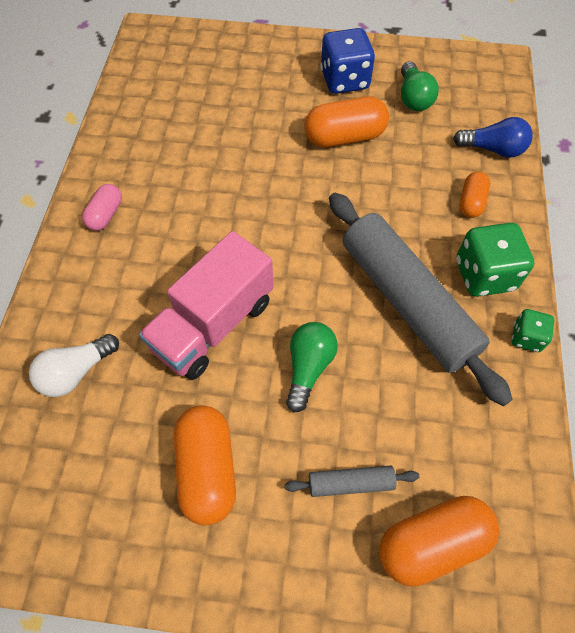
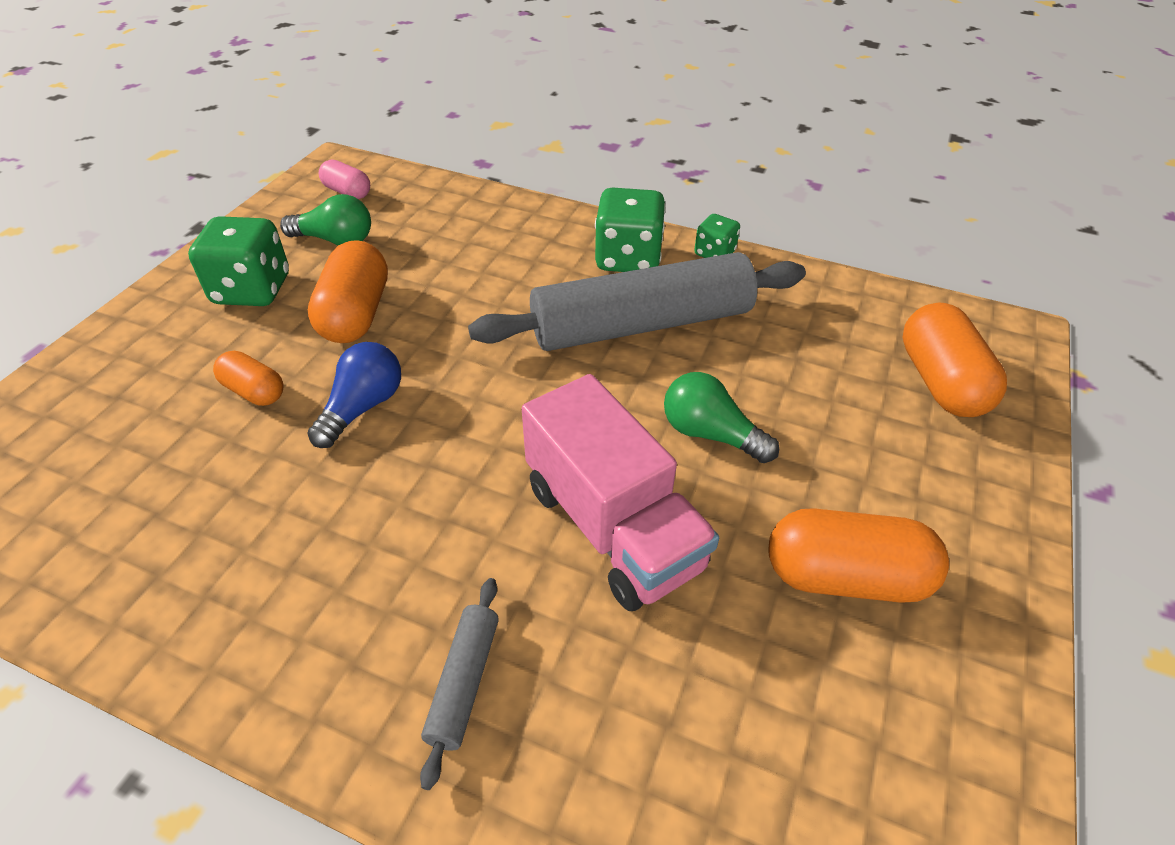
camera: 75 degrees left, 15 degrees down
(76, 372) = (648, 750): white light bulb -> none
(106, 215) = (317, 653): pink capsule -> pink capsule (347, 192)
(344, 80) = (252, 290): blue dice -> green dice
(351, 483) = (871, 431): grey rolling pin -> grey rolling pin (464, 682)
(471, 202) = (525, 241): orange capsule -> orange capsule (254, 391)
(493, 149) = (460, 206): blue light bulb -> blue light bulb (362, 407)

